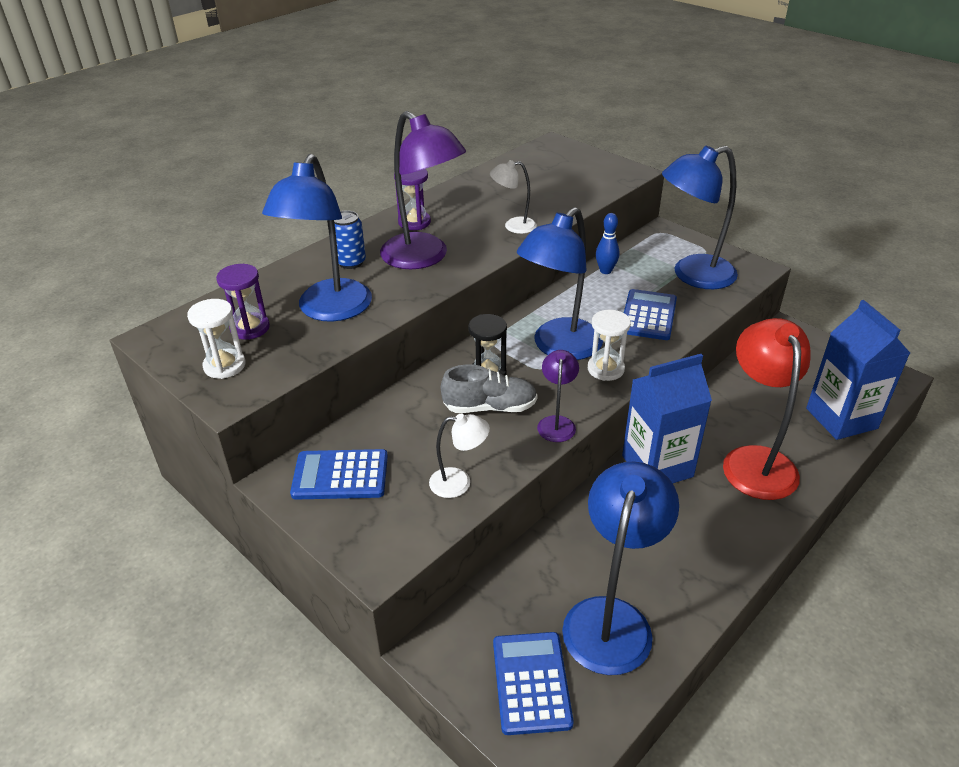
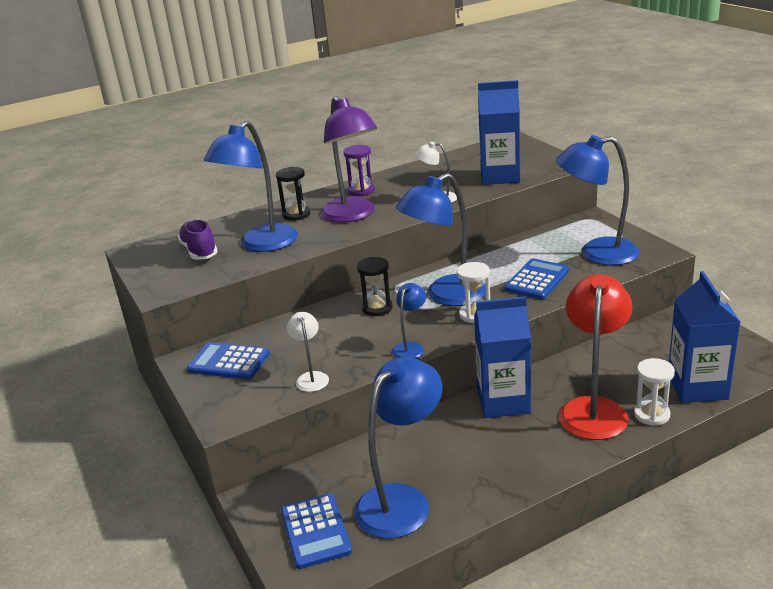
camera: 20 degrees right, 10 degrees down
(224, 366) = (169, 273): white hourglass -> white hourglass (651, 414)
(250, 328) = (199, 251): purple hourglass -> purple shoe
(351, 262) = (296, 214): blue can -> black hourglass
(459, 483) = (311, 377): white lamp -> white lamp turned 120 degrees counterclockwise
(490, 407) = (365, 331): grey shoe -> none
(531, 682) = (315, 531): blue calculator -> blue calculator turned 150 degrees clockwise
(556, 423) = (411, 347): purple lamp -> blue lamp
(567, 192) = (500, 176): none -> blue carton
(605, 271) = (521, 244): blue bowling pin -> none

